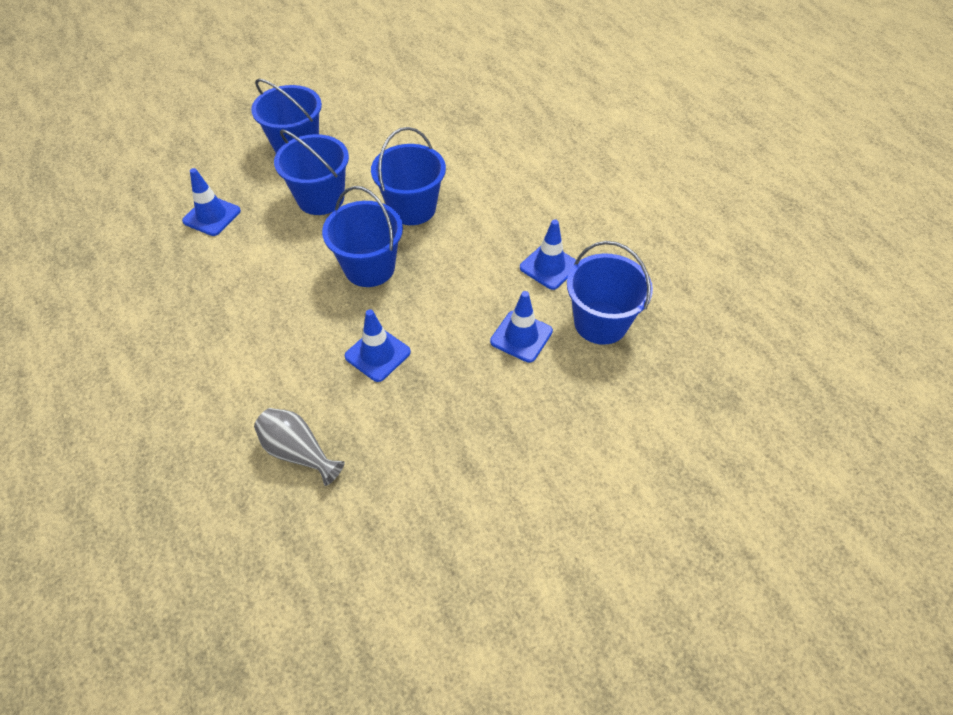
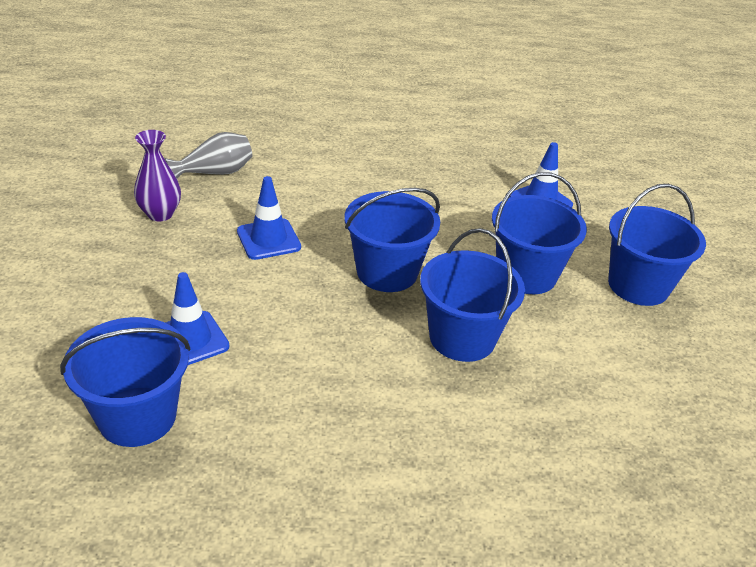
camera: 115 degrees right, 15 degrees down
(394, 451) = (160, 214): none -> purple vase
(549, 266) = (265, 416): blue traffic cone -> none

